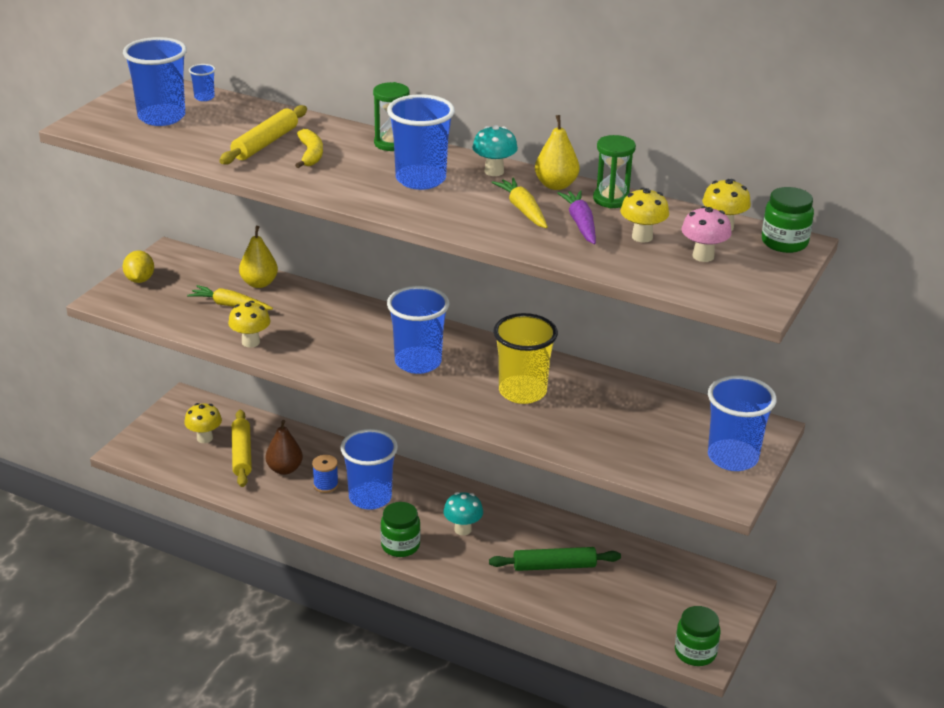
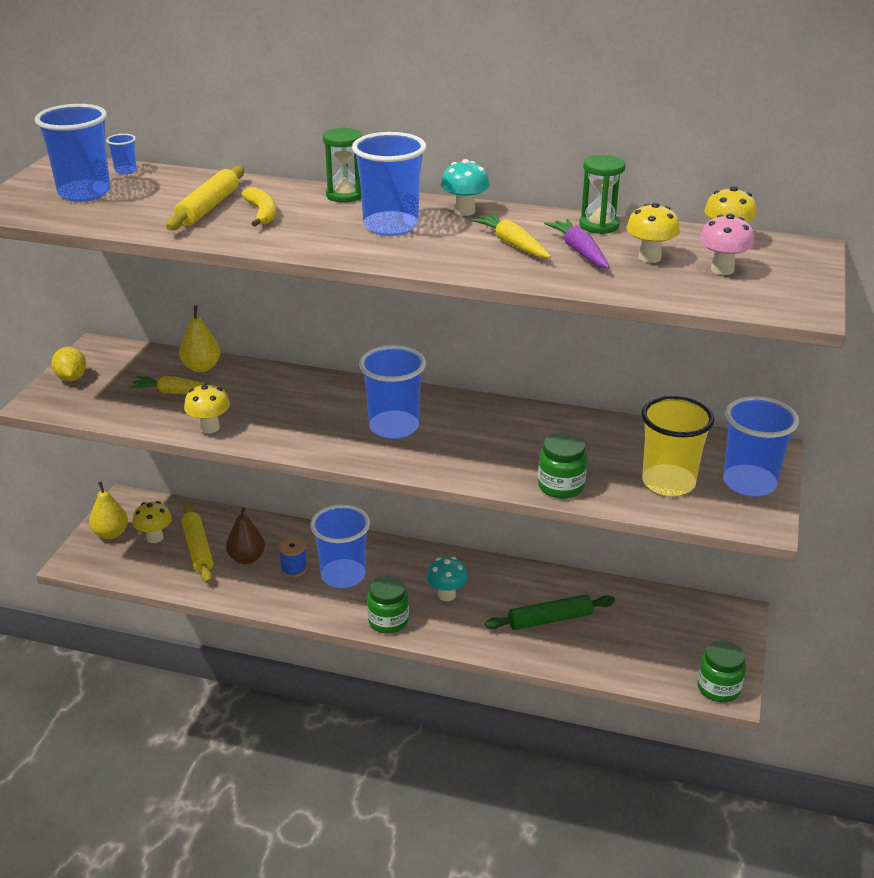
camera: 10 degrees left, 0 degrees up
(522, 392) = (512, 443): yellow cup -> yellow cup (668, 483)
(556, 185) = (535, 218): yellow pear -> yellow pear (111, 534)
(784, 242) = (795, 248): green jar -> green jar (561, 486)

